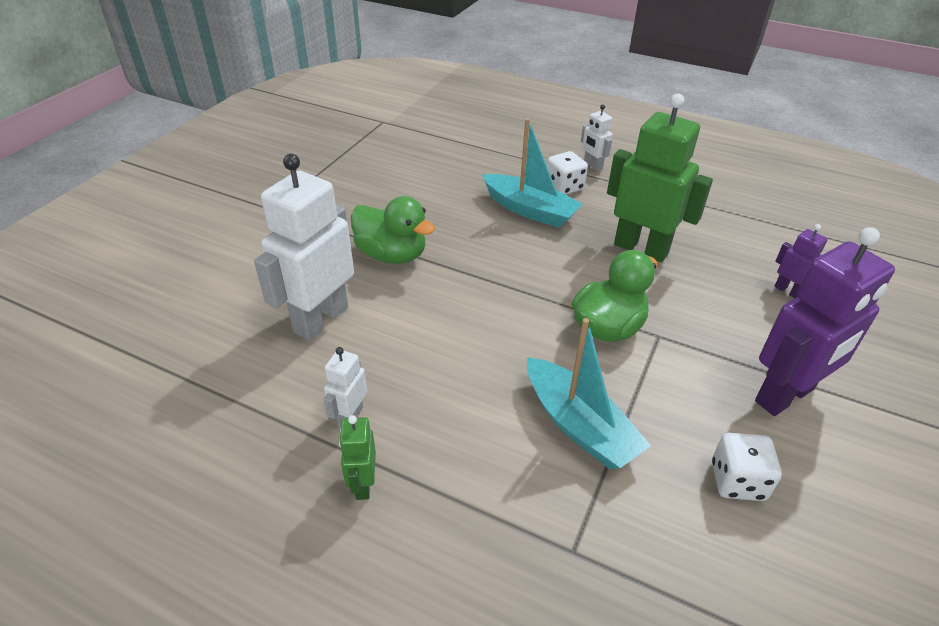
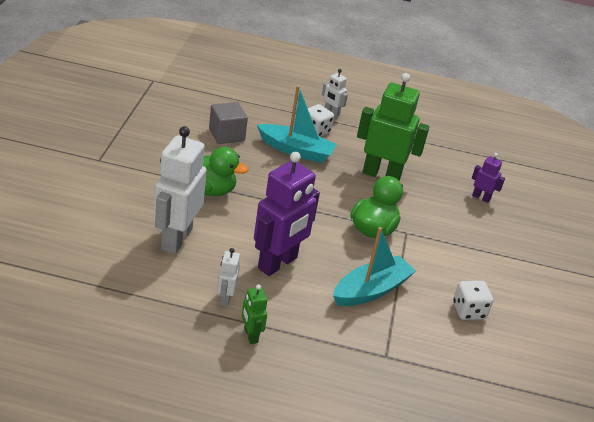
camera: 20 degrees left, 5 degrees down
(445, 187) = (226, 135): none -> grey cube
(579, 426) = (371, 290): turquoise boat -> turquoise boat turned 75 degrees counterclockwise
(785, 396) = (488, 262): purple robot -> purple robot (278, 263)

